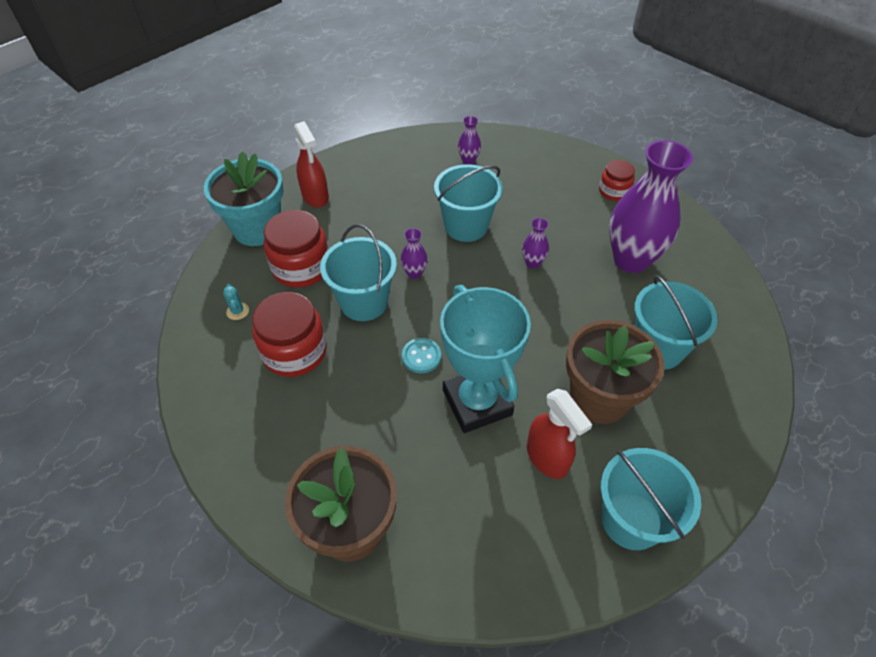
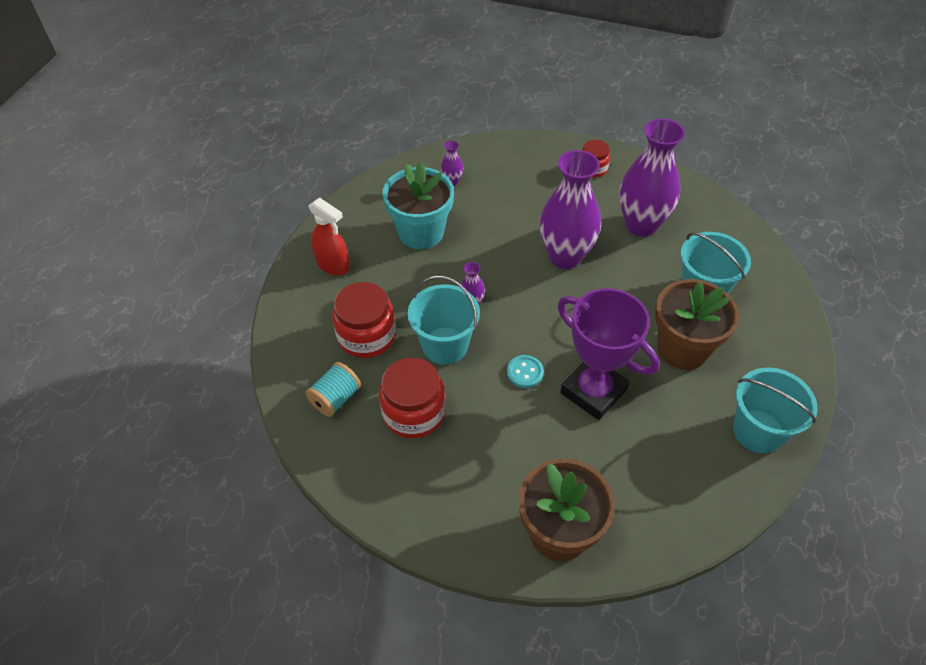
camera: 25 degrees left, 0 degrees up
(237, 311) = (335, 398): turquoise cactus -> turquoise spool
(257, 229) = (298, 315): turquoise flower pot -> turquoise flower pot (421, 232)
(466, 226) = (489, 244): turquoise bucket -> none
(477, 402) = (593, 391): turquoise trophy -> purple trophy
(532, 263) = (565, 256): purple vase -> purple vase, size x2.41
(547, 458) = (672, 412): red spray bottle -> none

